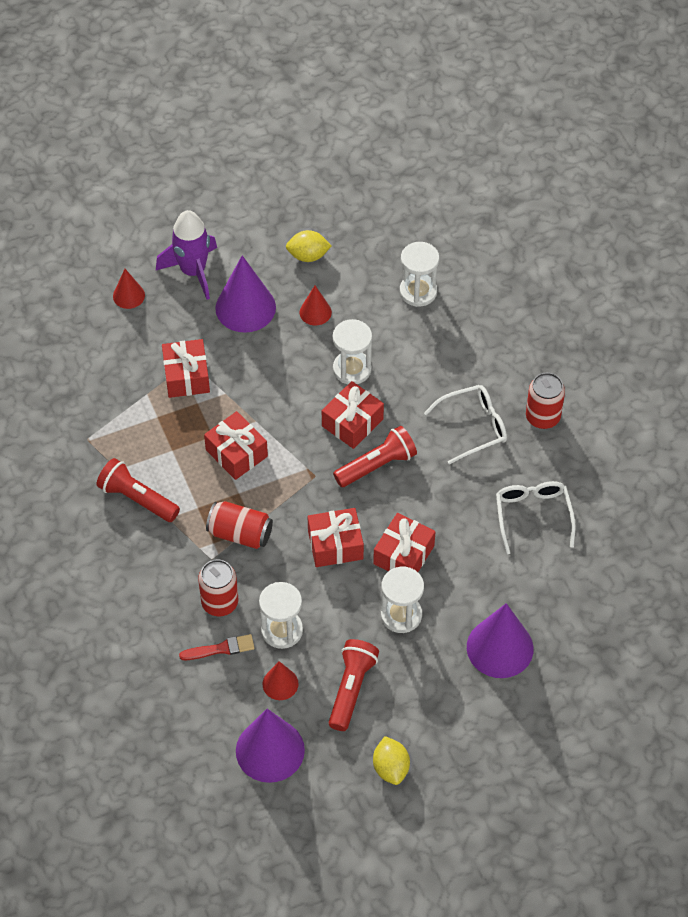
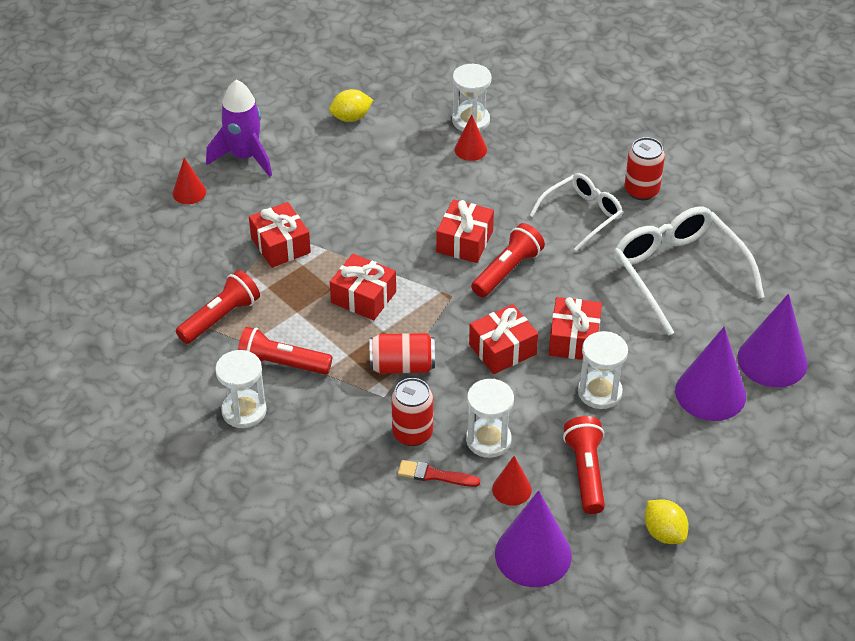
camera: 20 degrees left, 10 degrees down
(104, 435) = (220, 317): none -> red flashlight
(220, 649) = (434, 475): red brush -> red brush turned 135 degrees counterclockwise
(245, 307) = (311, 174): purple cone -> purple cone (772, 360)
(315, 312) = (381, 161): red cone -> red cone (470, 149)
(352, 369) = (441, 198): white hourglass -> white hourglass (244, 411)
(533, 515) = (678, 272): white glasses -> white glasses, size x1.61

